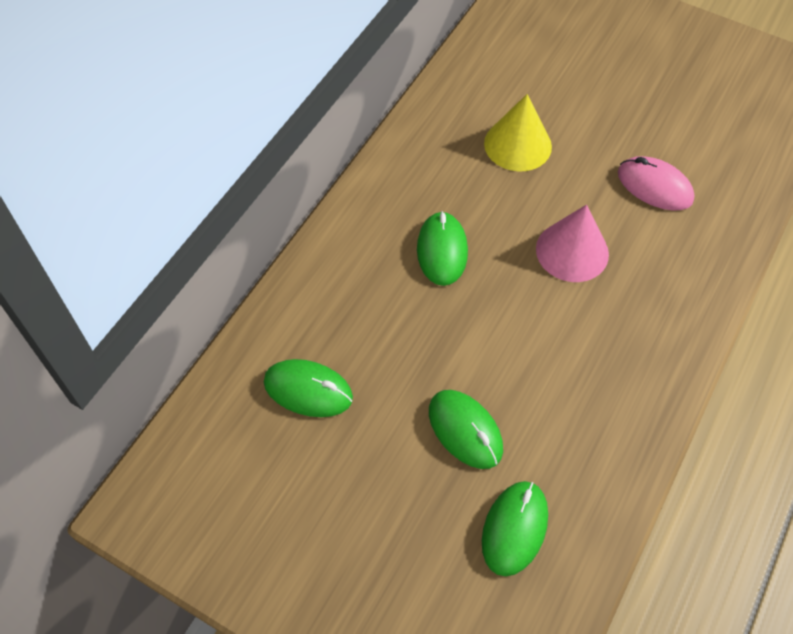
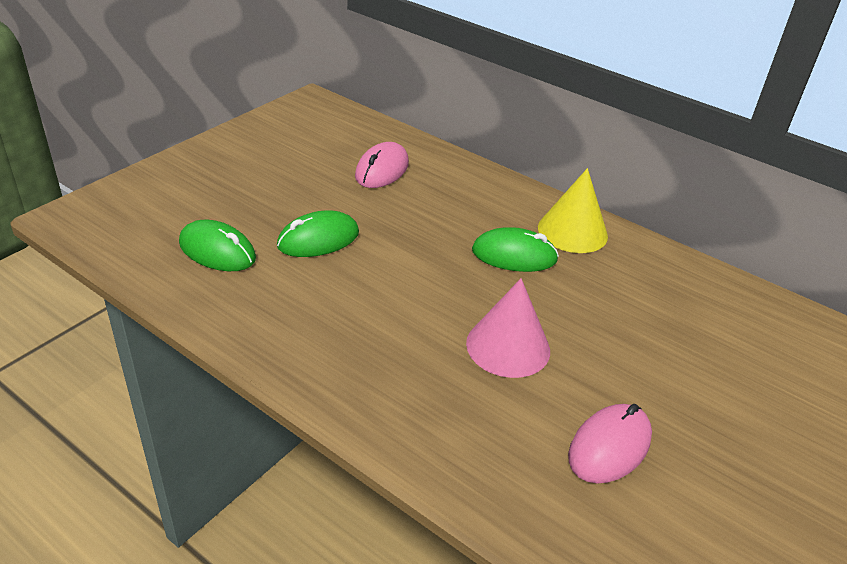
camera: 95 degrees right, 20 degrees down
(308, 390) = (382, 170): green mouse -> pink mouse
(517, 145) = (664, 333): yellow cone -> yellow cone (572, 231)

